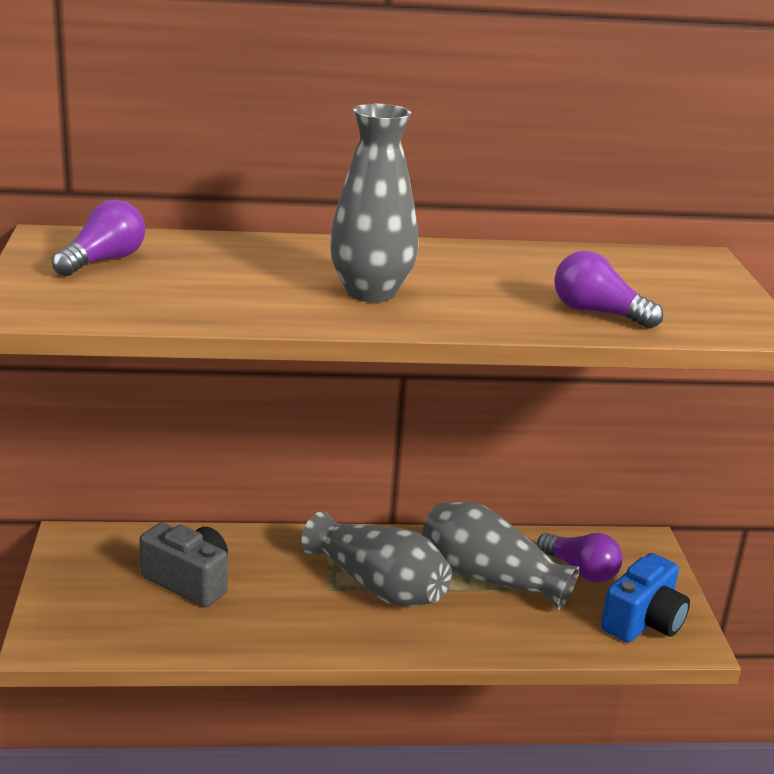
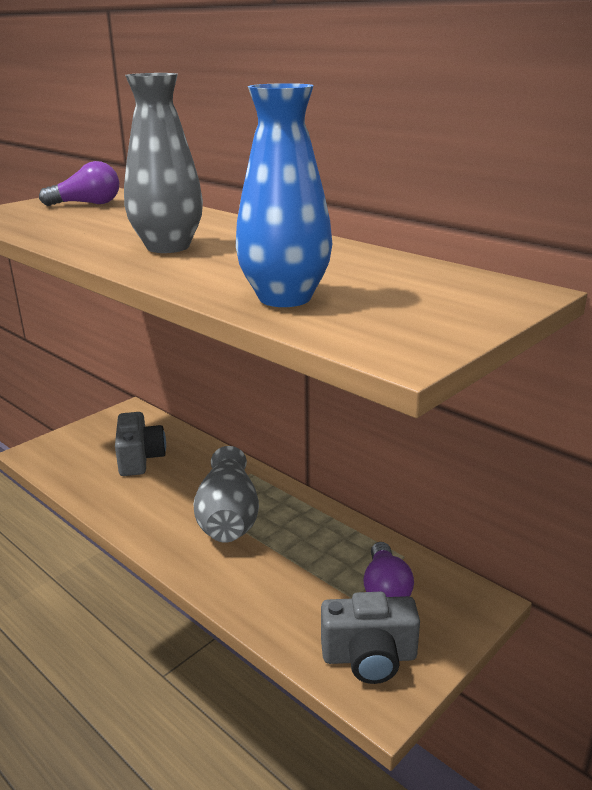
camera: 50 degrees right, 0 degrees up
(489, 578) = (307, 553): grey vase -> none
(597, 313) = (285, 298): purple light bulb -> blue vase
(643, 621) = (369, 657): blue camera -> grey camera

